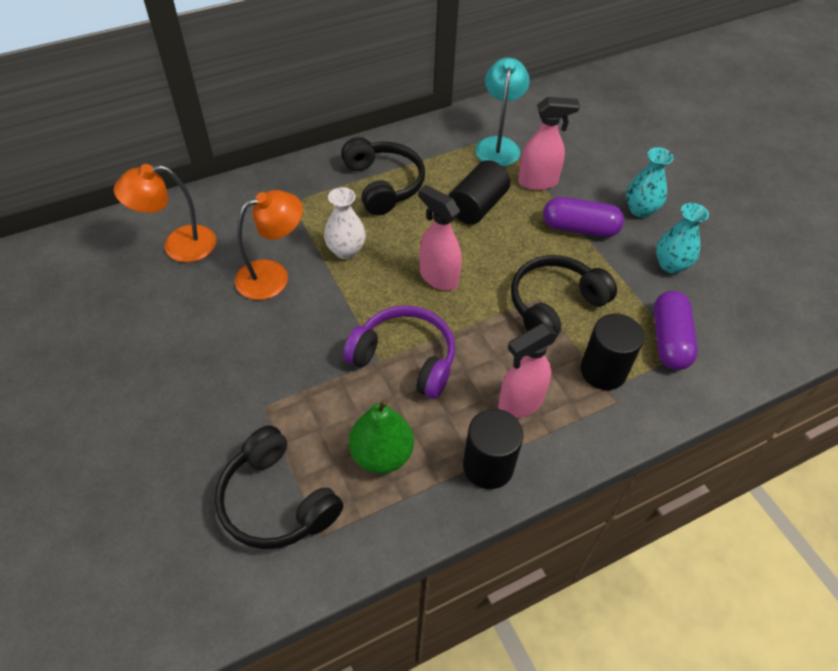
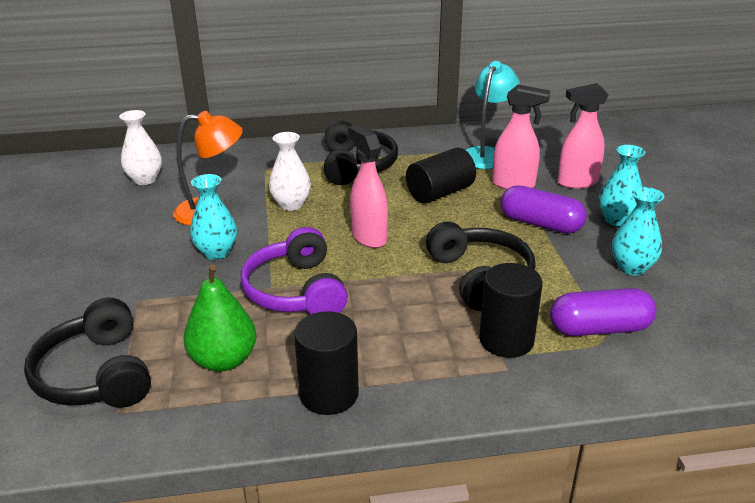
camera: 20 degrees right, 20 degrees down
(178, 246) = (145, 179): orange lamp -> white vase
(306, 329) = (216, 252): none -> turquoise vase
(405, 359) = (296, 291): purple headphones -> purple headphones turned 150 degrees counterclockwise
(519, 403) = (395, 349): pink spray bottle -> pink spray bottle (577, 182)
(554, 305) = (480, 277): black headphones -> black headphones turned 90 degrees clockwise
(669, 340) = (599, 328): purple capsule -> purple capsule turned 60 degrees clockwise

